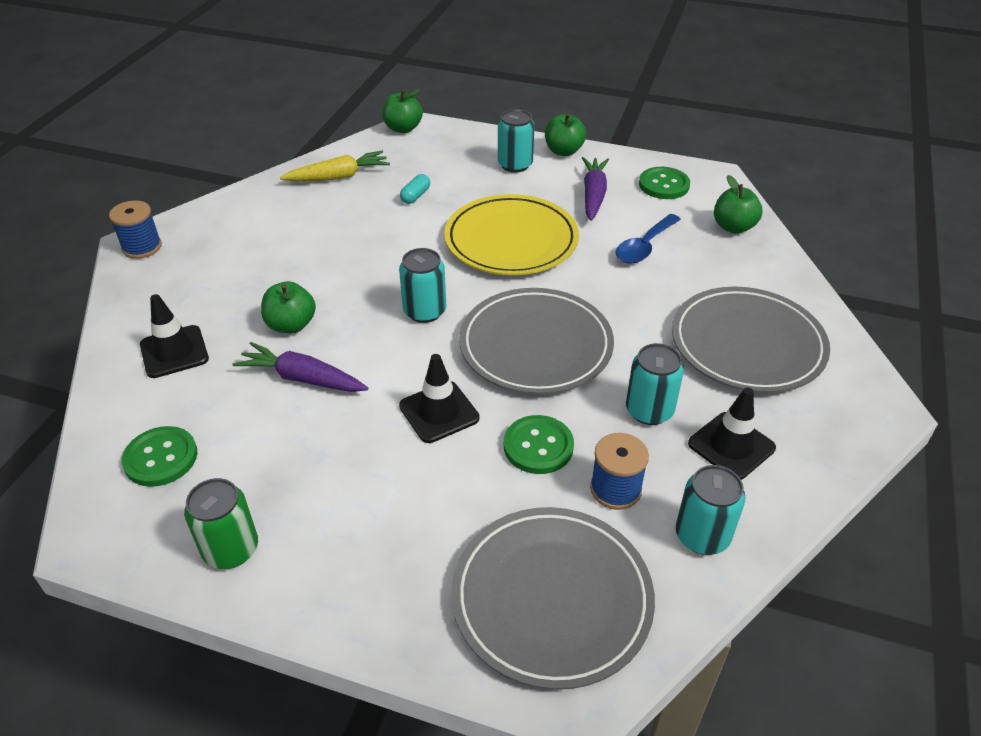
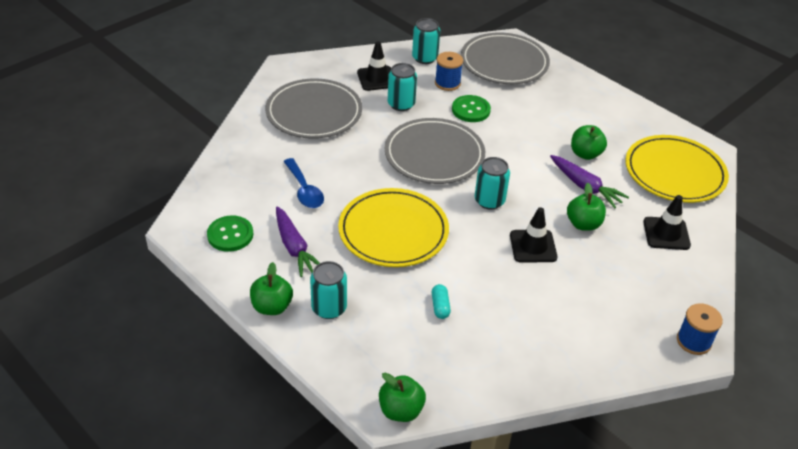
camera: 155 degrees left, 0 degrees up
(161, 458) = (674, 173): green button -> yellow plate
(231, 549) = (640, 122): green can -> none
(339, 176) = (498, 361): yellow carrot -> none
(415, 196) = (440, 306): turquoise capsule -> turquoise capsule turned 60 degrees counterclockwise
(439, 412) = (513, 142): black traffic cone -> black traffic cone (533, 246)
(593, 195) = (294, 248): purple carrot -> purple carrot turned 60 degrees counterclockwise
(644, 246) = (304, 190): blue spoon -> blue spoon turned 90 degrees clockwise
(733, 227) = (227, 180): green apple -> green apple (585, 154)

